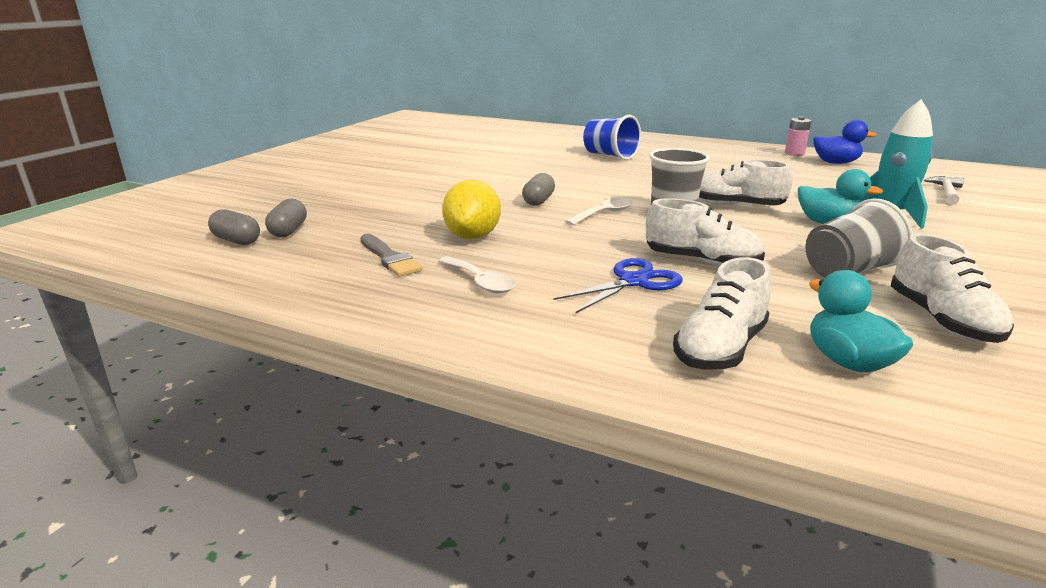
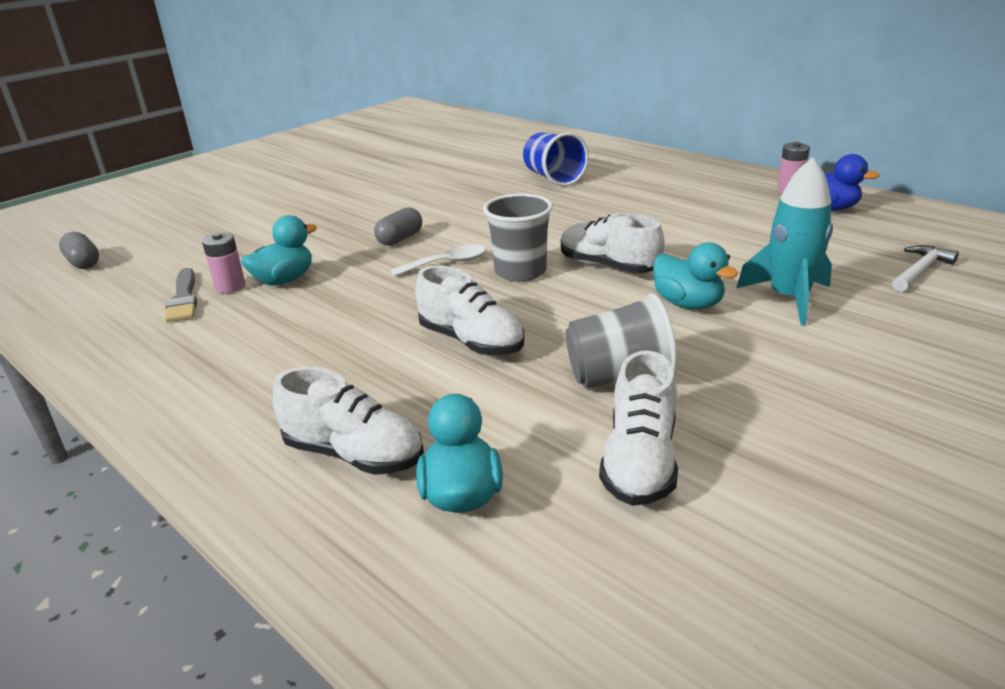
camera: 20 degrees right, 5 degrees up
(288, 231) = (135, 255): grey capsule -> none
(425, 245) = (230, 287): none -> pink battery
(472, 236) = (284, 280): yellow lemon -> turquoise duck
(480, 282) = (229, 338): white spoon -> none
(633, 281) = (371, 358): blue scissors -> none
(720, 348) = (354, 454): white shoe -> white shoe turned 120 degrees counterclockwise

